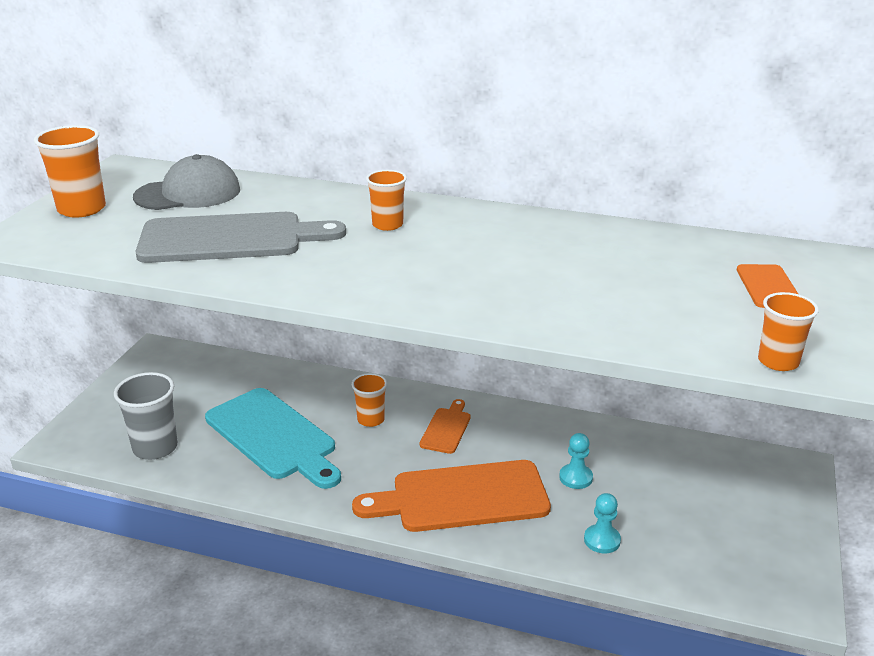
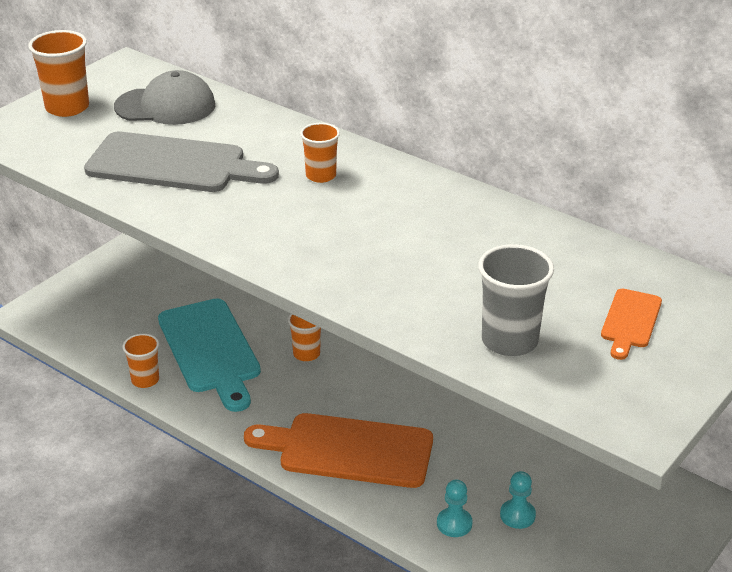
camera: 20 degrees right, 5 degrees up
(155, 448) = (104, 337): grey cup -> grey cup (509, 341)
(446, 429) = (372, 380): orange cutting board -> none
(576, 478) = (467, 458): turquoise pawn -> turquoise pawn (517, 515)
(778, 362) = (569, 397): orange cup -> orange cup (145, 380)

